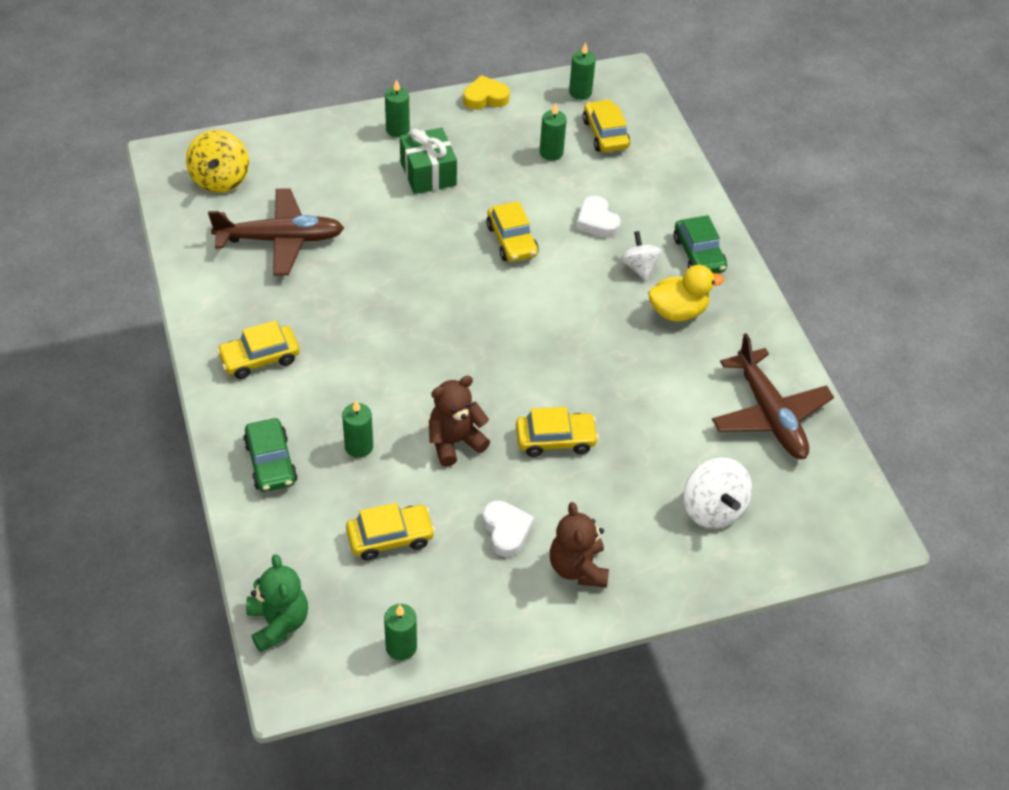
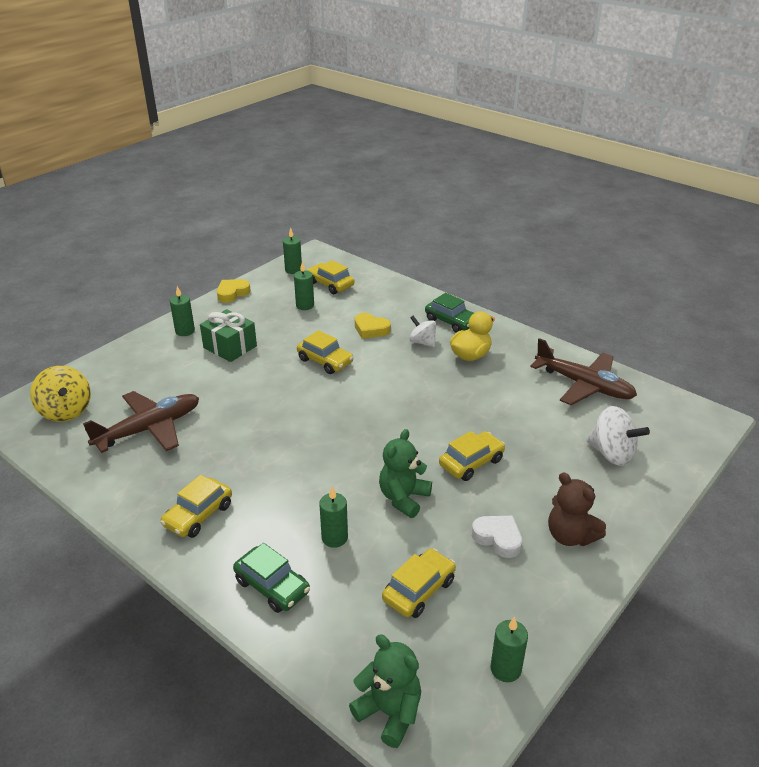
camera: 30 degrees left, 15 degrees down
(455, 442) = (403, 498): brown teddy bear -> green teddy bear
(597, 221) = (371, 329): white heart -> yellow heart

